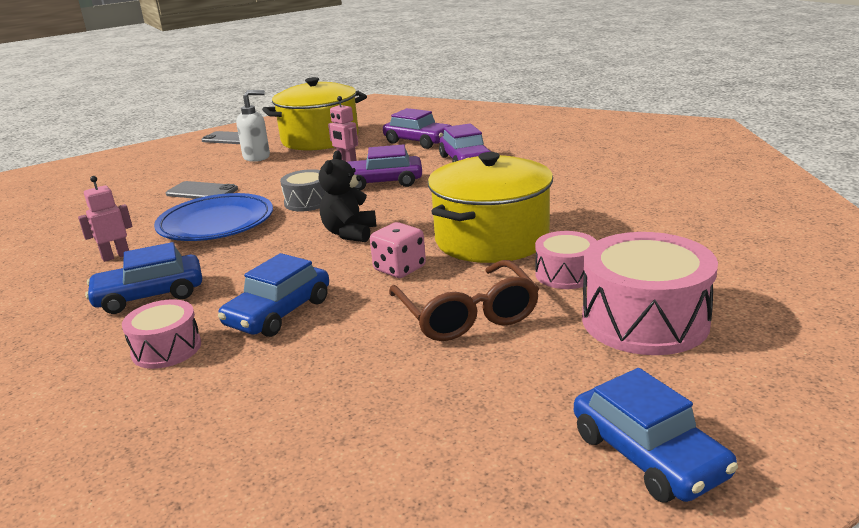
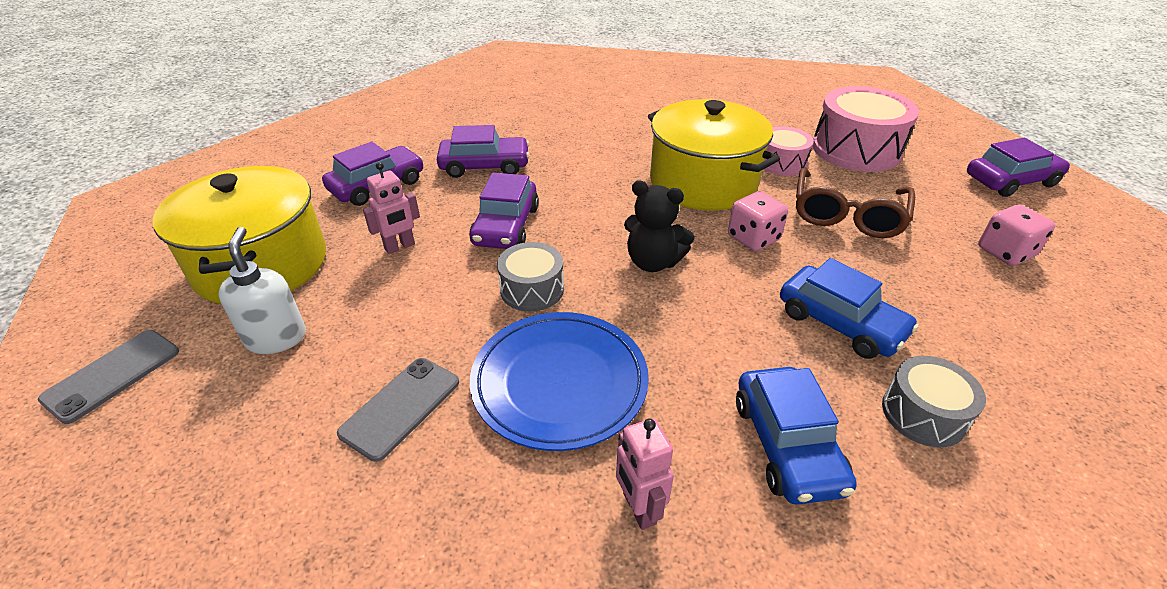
camera: 80 degrees left, 15 degrees up
(166, 349) = (923, 414): pink drum -> grey drum
(426, 422) = (1005, 252): none -> pink dice
(467, 315) = (847, 215): brown glasses -> brown glasses turned 120 degrees clockwise
(648, 455) = (1010, 181): blue car -> purple car

